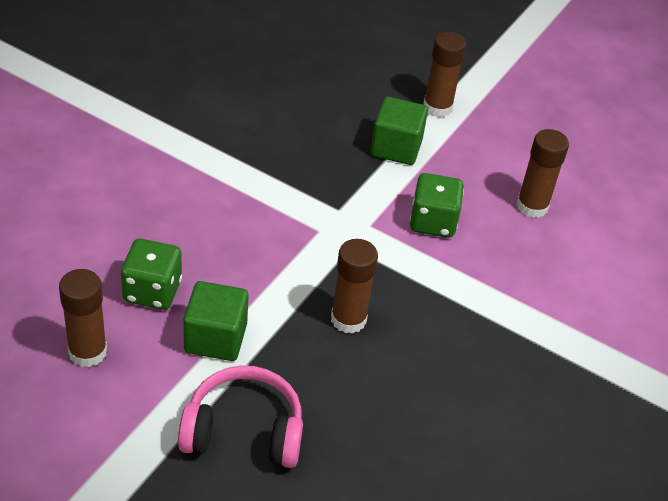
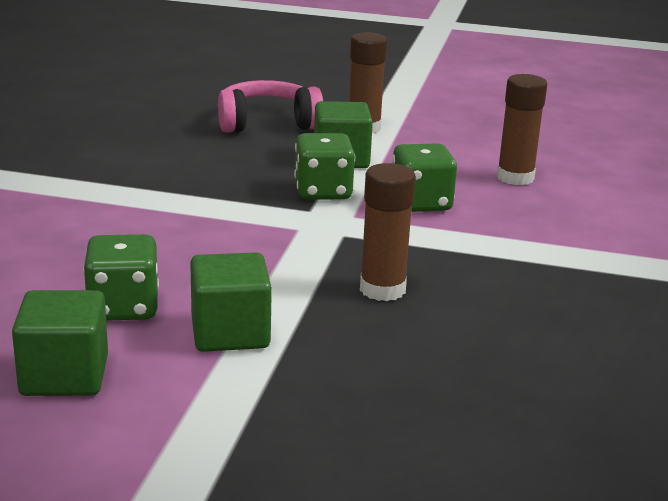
camera: 15 degrees left, 20 degrees down
(88, 352) = (64, 376): brown glue stick -> green cube
(244, 431) = (320, 408): pink headphones -> pink headphones (267, 123)
(360, 188) = (323, 192): none -> green dice

